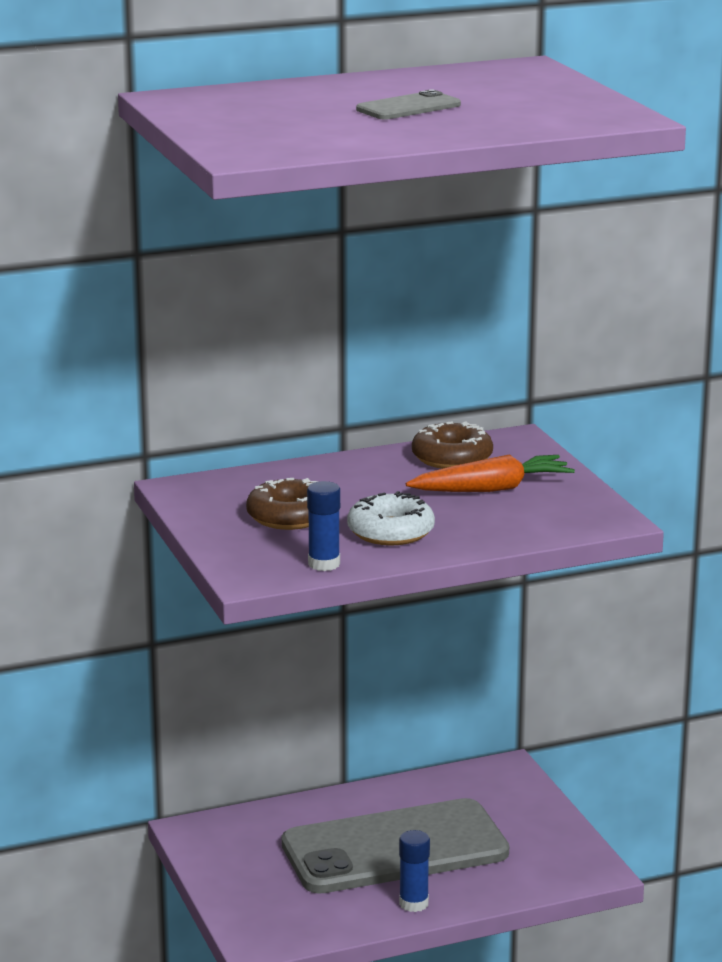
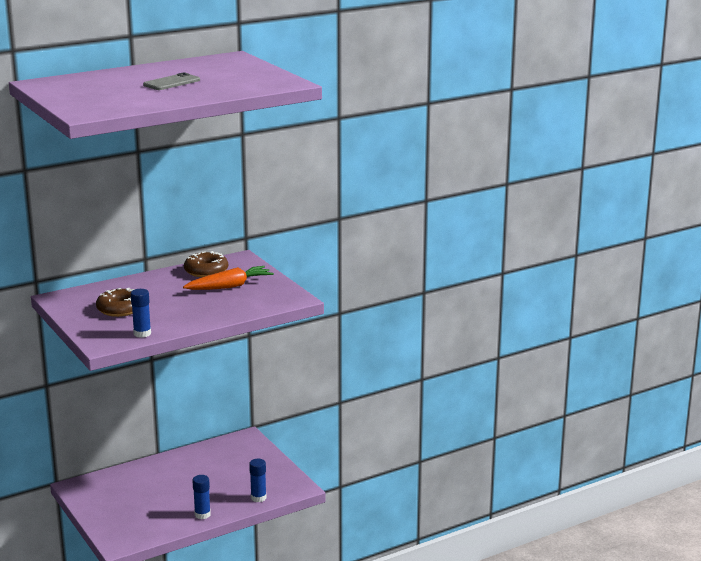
camera: 10 degrees left, 0 degrees up
(390, 532) = (177, 313): white donut -> none
(394, 848) = (189, 486): grey phone -> none
(519, 882) = (258, 498): none -> blue glue stick

